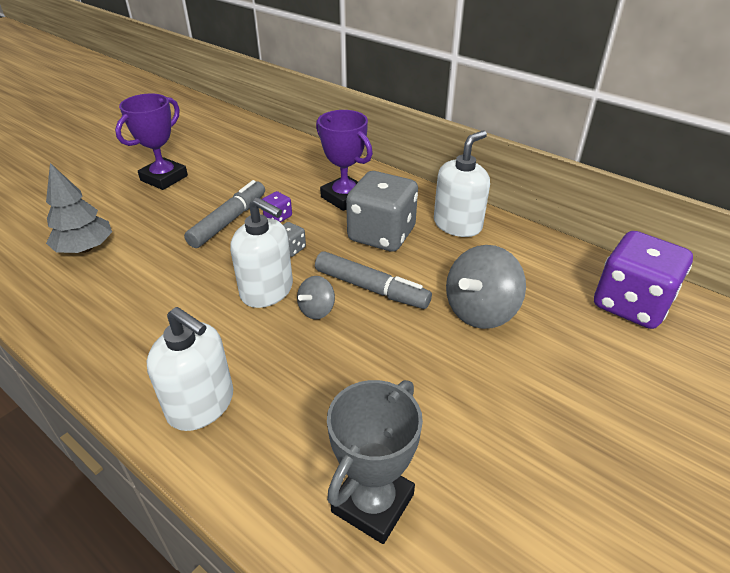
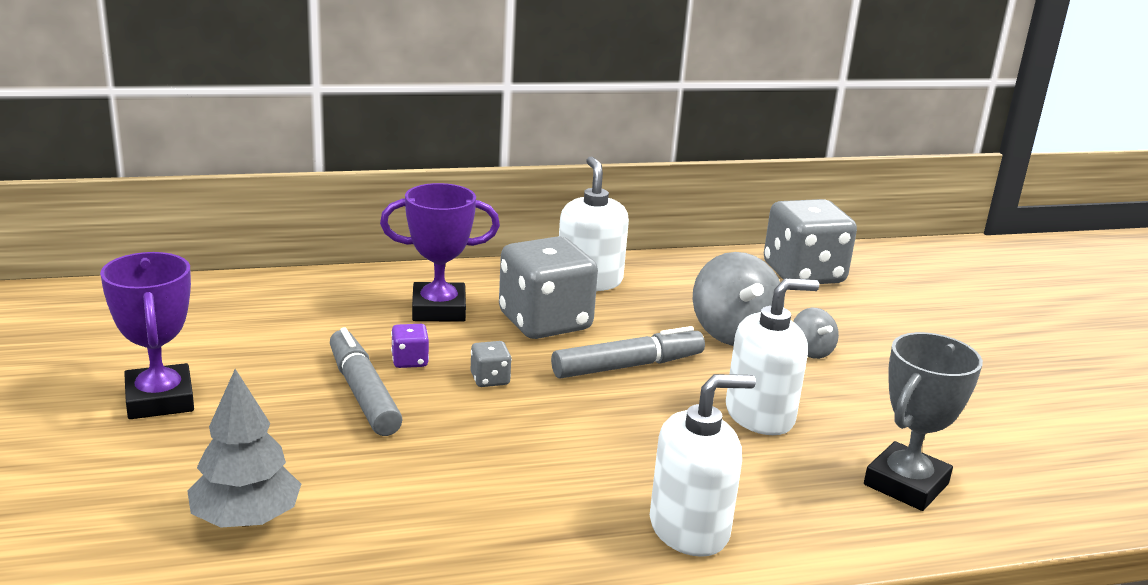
camera: 55 degrees left, 15 degrees down
(267, 290) = (548, 422): white soap dispenser -> white soap dispenser (760, 415)
(317, 310) = (623, 408): grey spinning top -> grey spinning top (811, 351)
(372, 503) = (906, 484): grey trophy -> grey trophy turned 60 degrees clockwise
(630, 304) = (803, 274): purple dice -> grey dice

